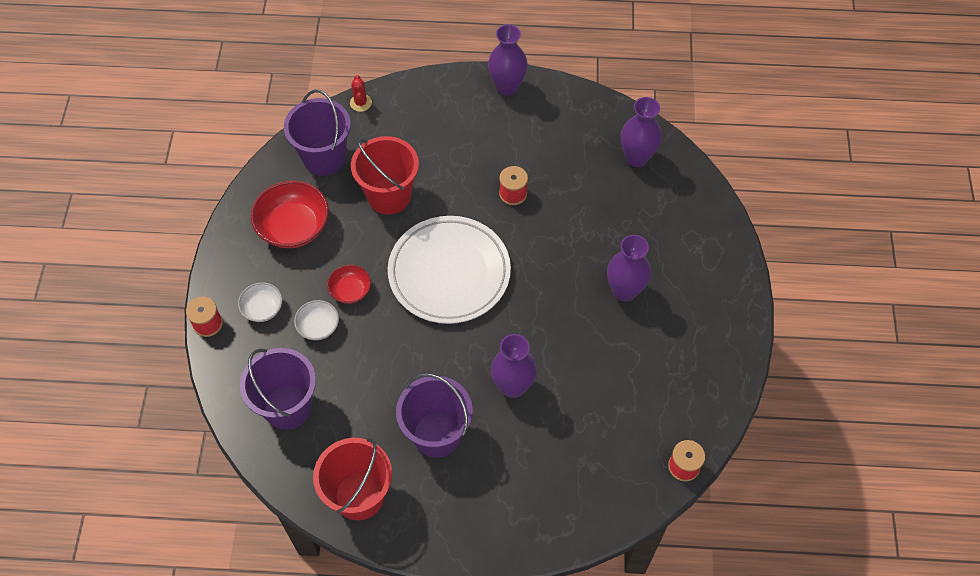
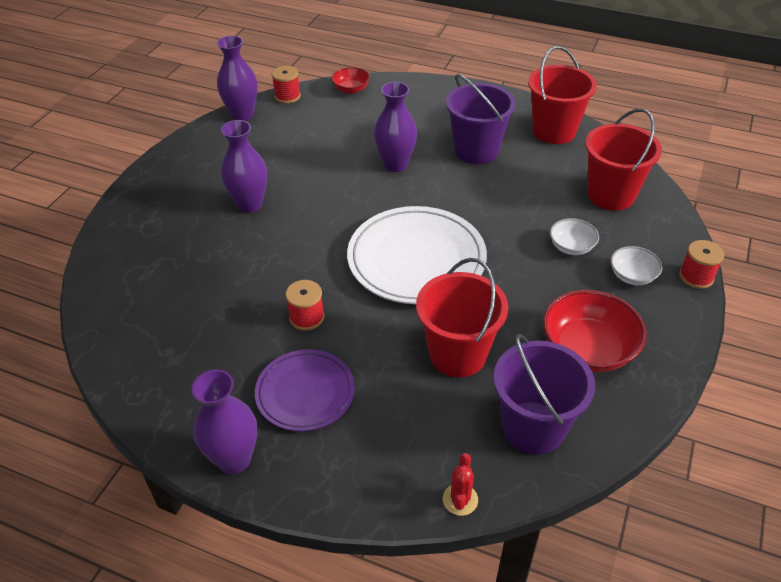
camera: 160 degrees left, 15 degrees down
(288, 407) = (611, 195): purple bucket -> red bucket
(350, 291) = (530, 269): red bowl -> red bowl (351, 89)
(484, 138) = (305, 393): none -> purple plate
(636, 158) = (139, 318): purple vase -> purple vase (242, 115)

